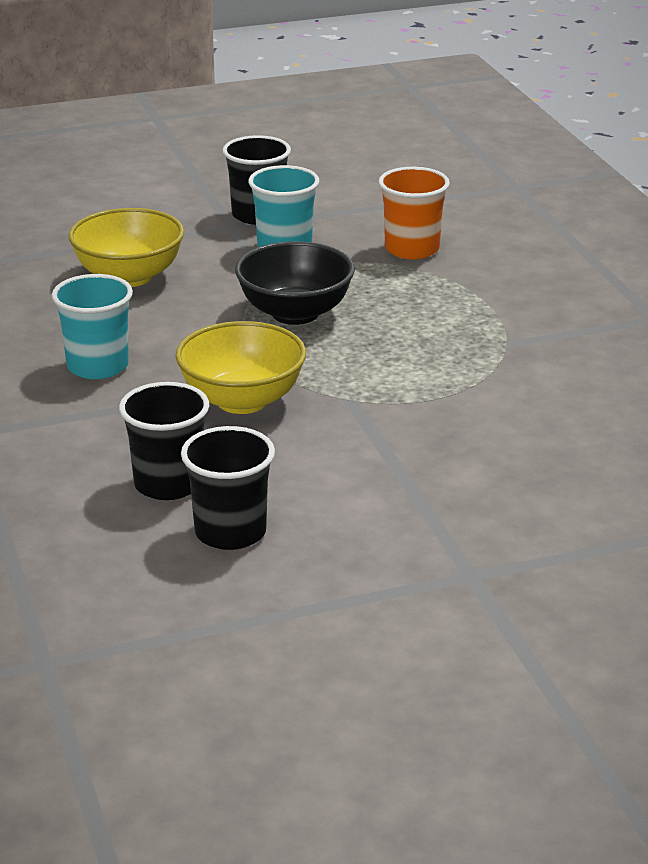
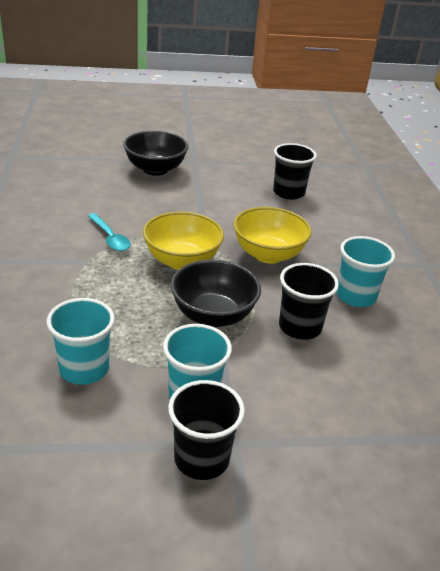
camera: 170 degrees left, 5 degrees up
(129, 276) = (336, 385): yellow bowl -> yellow bowl (182, 261)
(168, 484) = (315, 217): black cup -> black cup (300, 327)
(412, 249) = (84, 369): orange cup -> turquoise cup
(504, 380) = (110, 238): none -> turquoise spoon
(538, 531) = (155, 169): none -> black bowl

